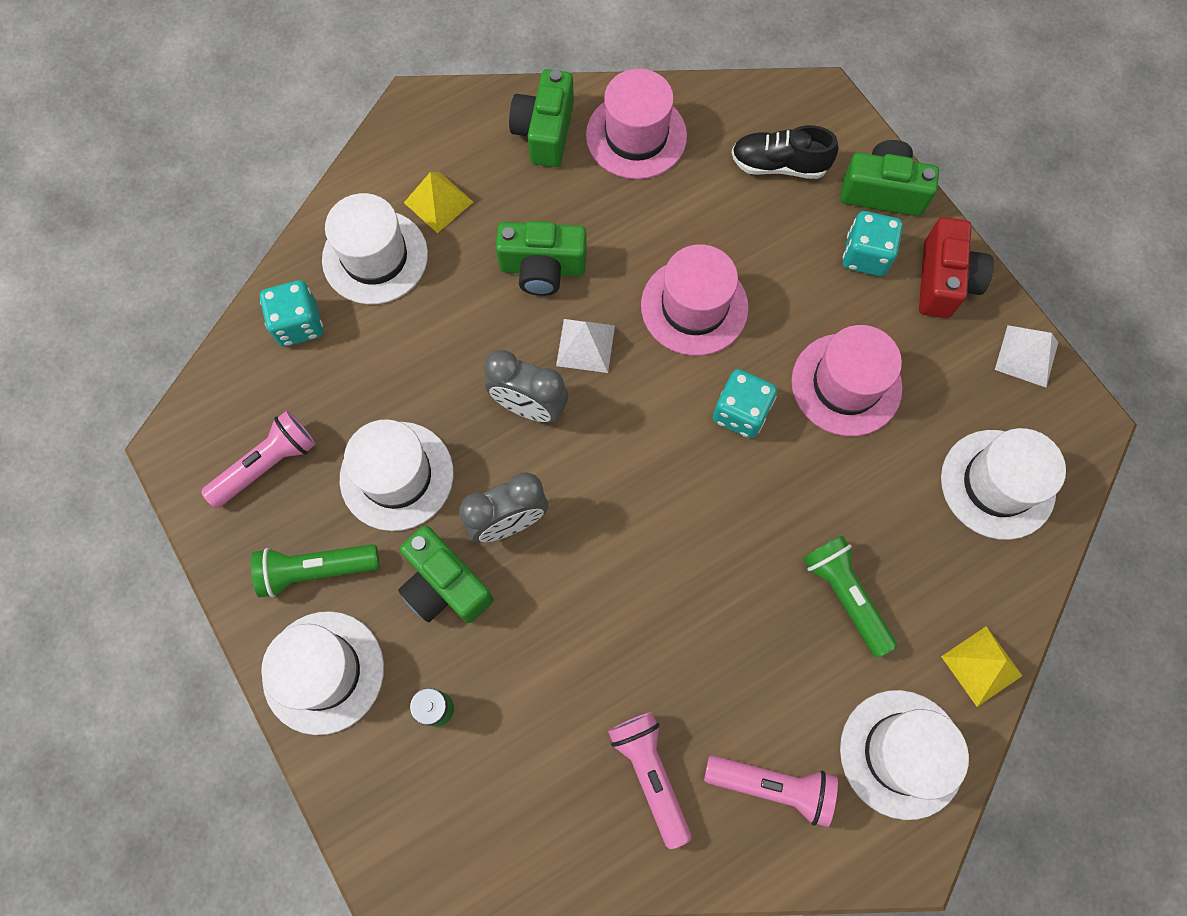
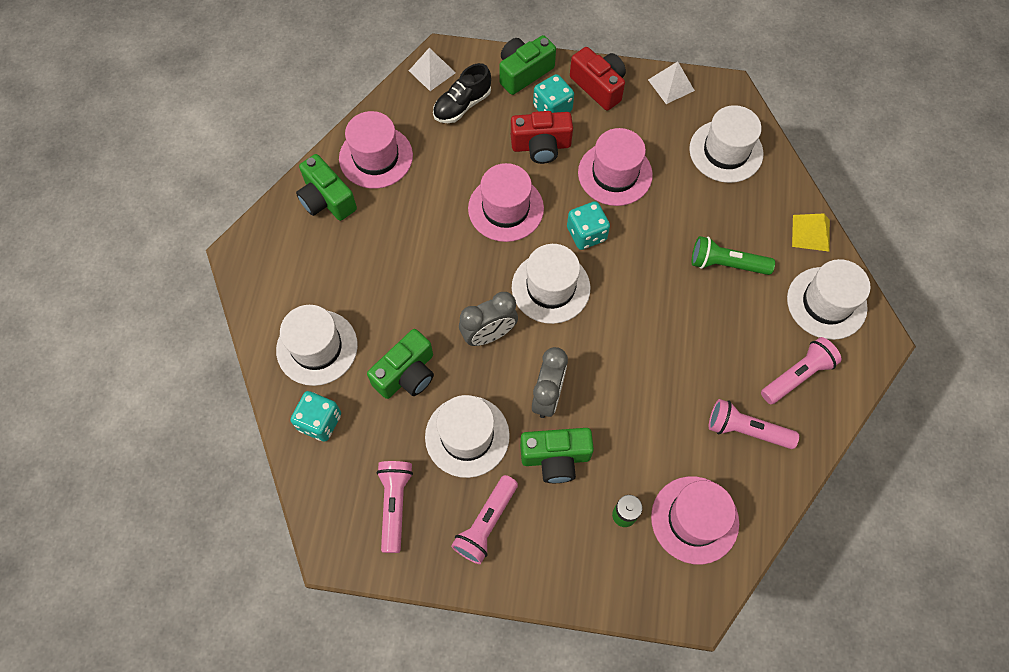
camera: 50 degrees left, 5 degrees down
(316, 570) = (486, 523): green flashlight -> pink flashlight
(323, 672) = (552, 563): white hat -> white hat (550, 287)
(438, 202) = (315, 287): yellow pyramid -> none
(492, 792) = (694, 519): none -> pink hat
(542, 268) = (411, 265): green camera -> green camera (406, 374)
(585, 345) = (478, 278): white pyramid -> white pyramid (432, 71)
(806, 281) = (541, 146): none -> red camera

